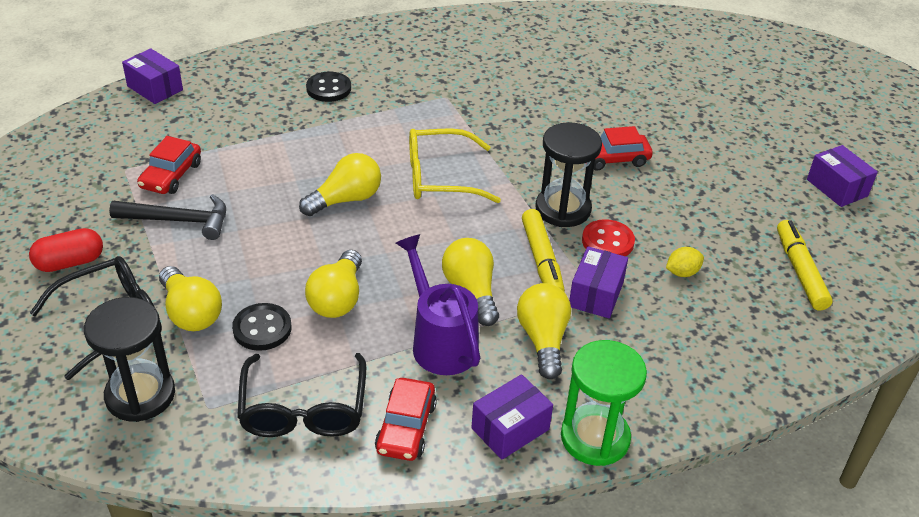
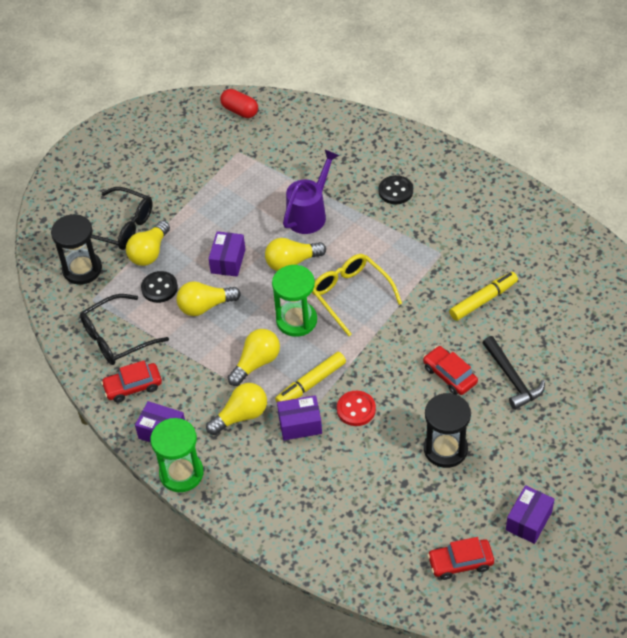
camera: 65 degrees right, 10 degrees up
(70, 262) = (149, 182): red capsule -> red capsule (240, 111)
(155, 88) = (322, 114): purple box -> purple box (228, 261)
(171, 175) = (249, 174): red car -> red car (460, 562)
(178, 220) = (214, 202): black hammer -> black hammer (512, 378)
(346, 199) = (292, 262): yellow light bulb -> yellow light bulb turned 135 degrees clockwise
(437, 232) = (296, 320): none -> green hourglass
(440, 341) = (205, 369): purple watering can -> purple watering can (310, 213)
(563, 209) = (370, 372): black hourglass -> black hourglass (445, 449)
(682, 272) = (356, 461): yellow lemon -> none
(800, 271) = (409, 527): yellow marker -> yellow marker (483, 300)

